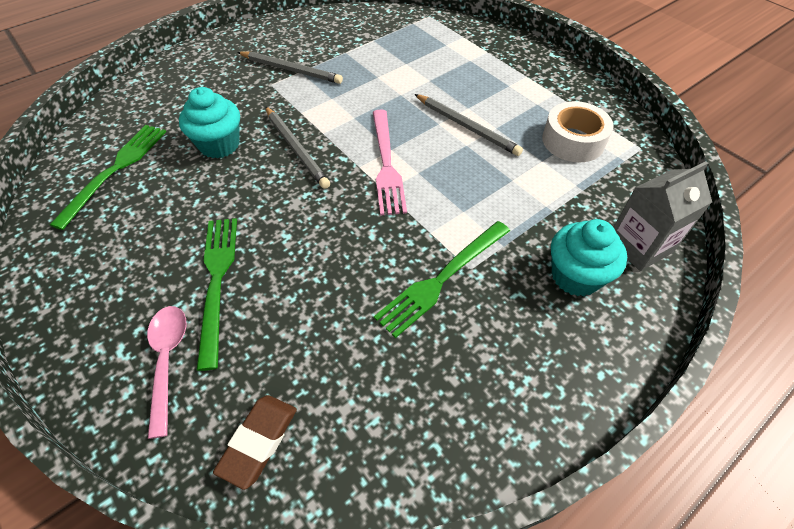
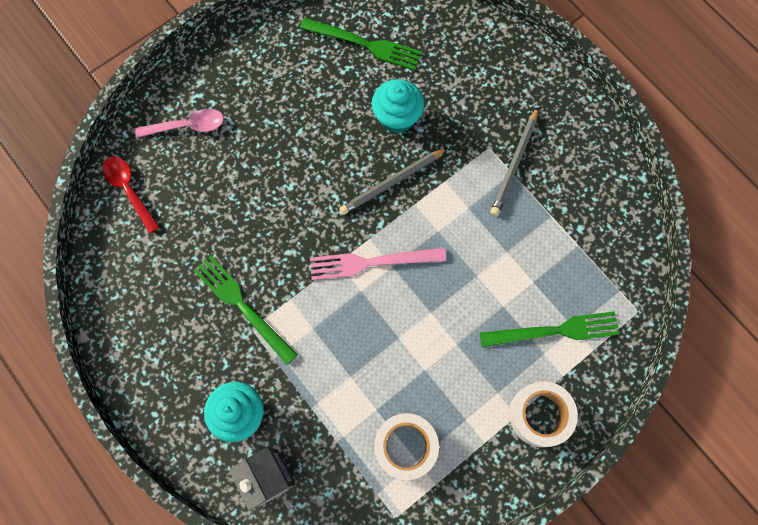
camera: 90 degrees right, 20 degrees up
(217, 282) = (248, 144): green fork -> green fork (554, 331)
(258, 441) = (129, 190): brown eraser -> red spoon
(467, 126) = (426, 340): grey pencil -> none
(523, 64) = (540, 415): none -> white tape

